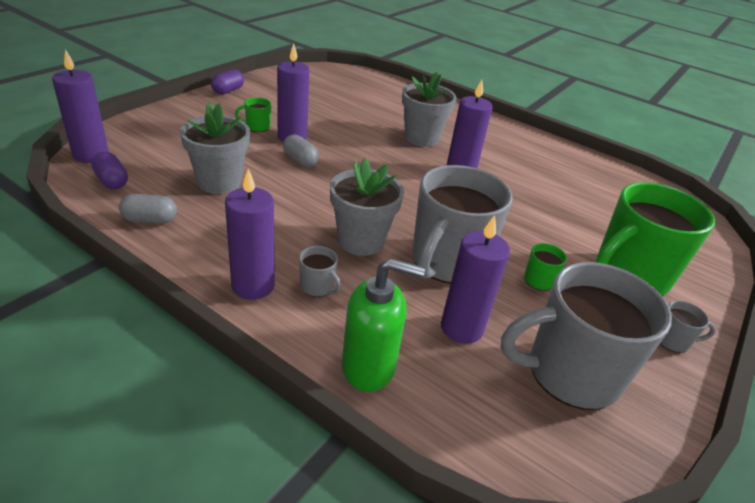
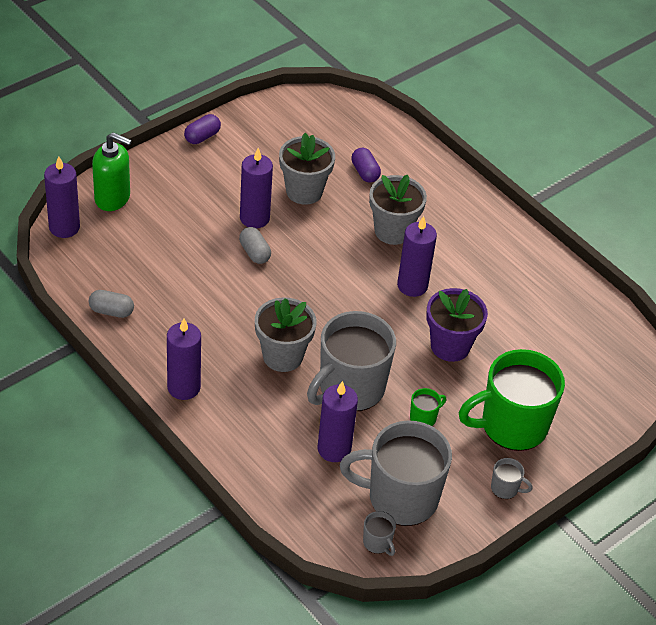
camera: 15 degrees right, 10 degrees up
(112, 181) = (82, 262): purple capsule -> purple capsule (365, 172)
(219, 182) = (174, 273): grey flower pot -> grey flower pot (304, 191)
(257, 127) = (222, 200): green mug -> none
(318, 287) = (233, 396): grey mug -> grey mug (377, 543)
(369, 367) = (252, 466): green soap dispenser -> green soap dispenser (112, 198)
(523, 214) = (450, 346): none -> purple flower pot

